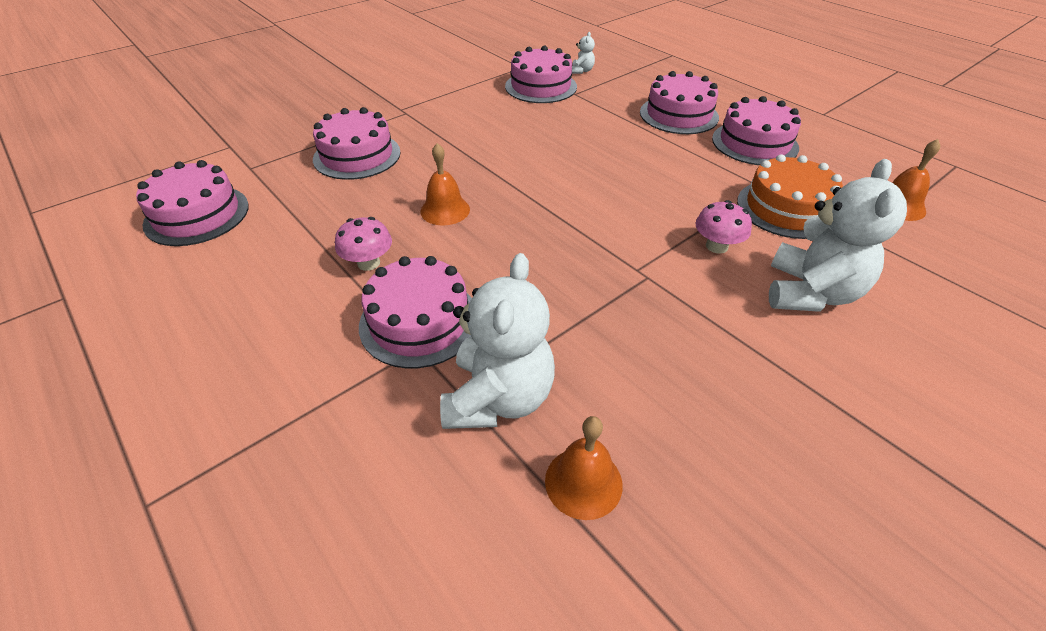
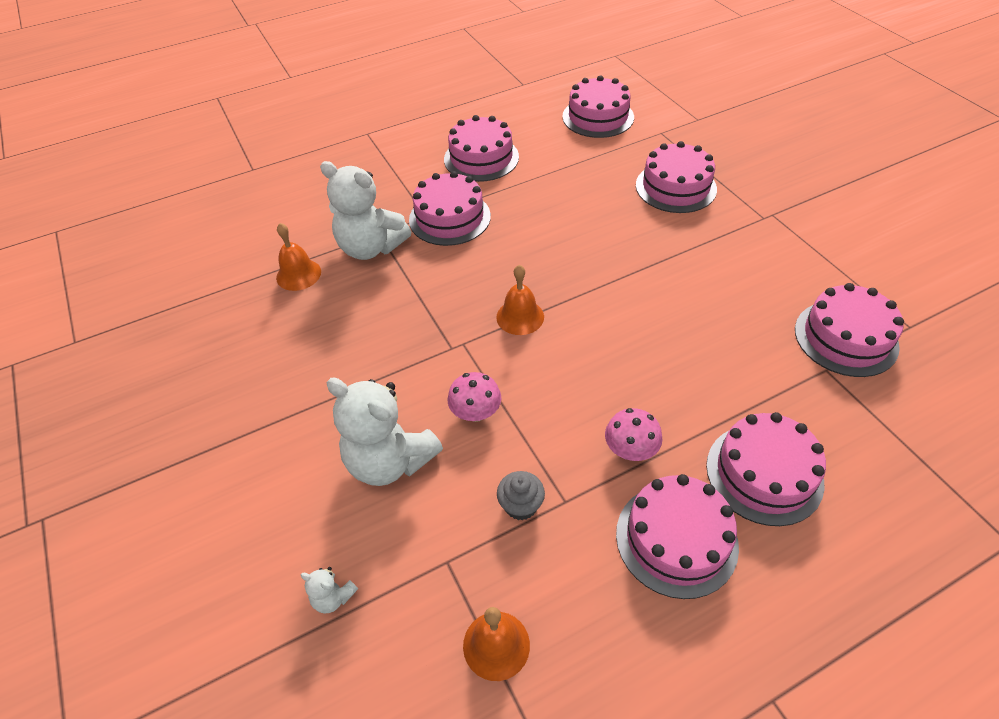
camera: 105 degrees right, 5 degrees up
(273, 313) = (481, 158): none -> pink cake
(368, 263) = (519, 195): pink mushroom -> pink mushroom (630, 449)
(445, 210) = (577, 236): orange bell -> orange bell (520, 317)
(582, 71) = (909, 393): white teddy bear -> white teddy bear (333, 597)
(787, 208) = (521, 505): orange cake -> grey cupcake

